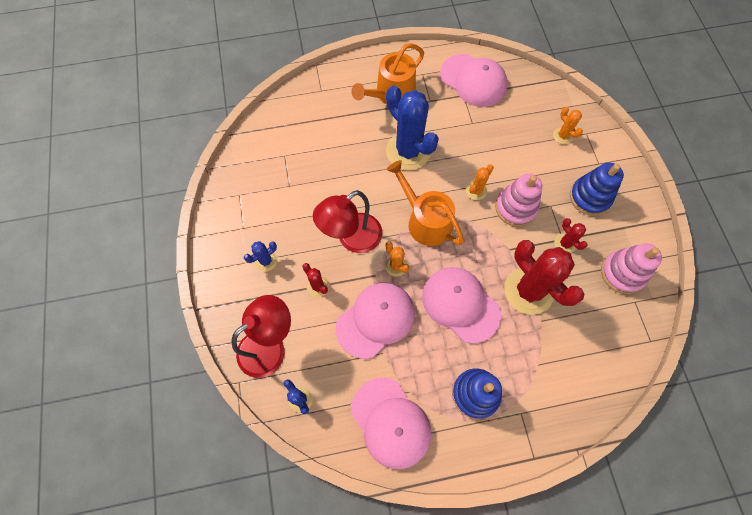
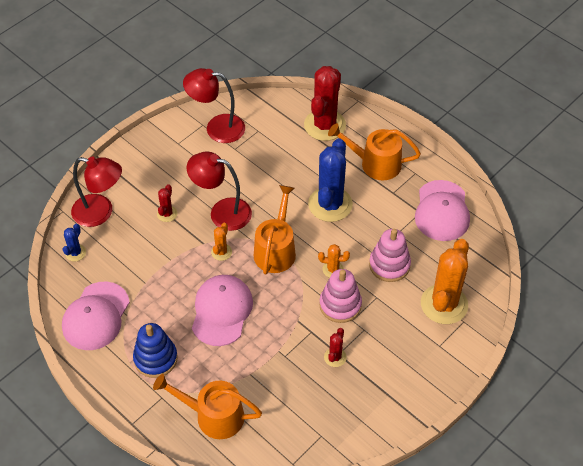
camera: 55 degrees right, 15 degrees down
(253, 185) = (217, 128): none -> red lamp
(266, 261) = (163, 172): blue cactus -> none
(376, 320) = (167, 263): pink cap -> none
(528, 290) = (270, 352): red cactus -> red cactus (324, 125)
(562, 136) = (444, 304): orange cactus -> orange cactus, size x2.18
(567, 378) = (213, 415): none -> orange watering can
(589, 197) = (397, 354): blue stacking toy -> none
(622, 273) = (341, 413): pink stacking toy -> pink stacking toy (389, 265)

